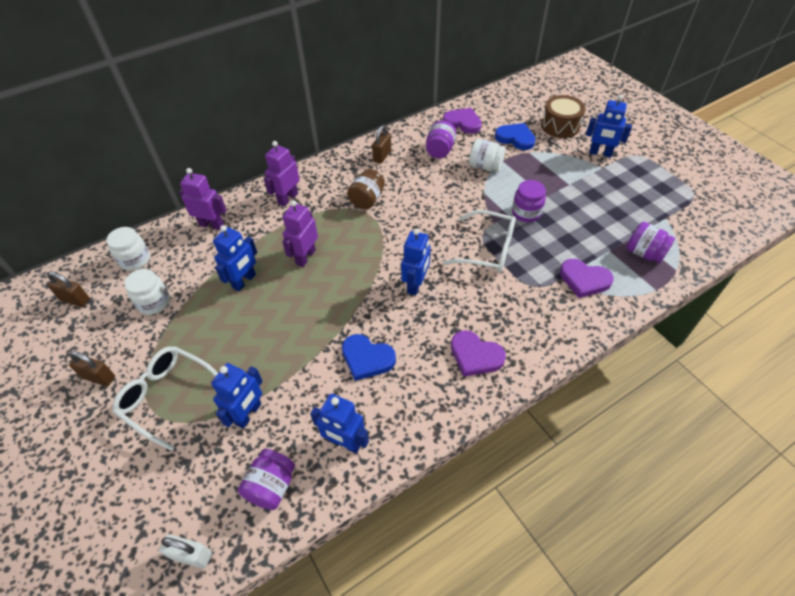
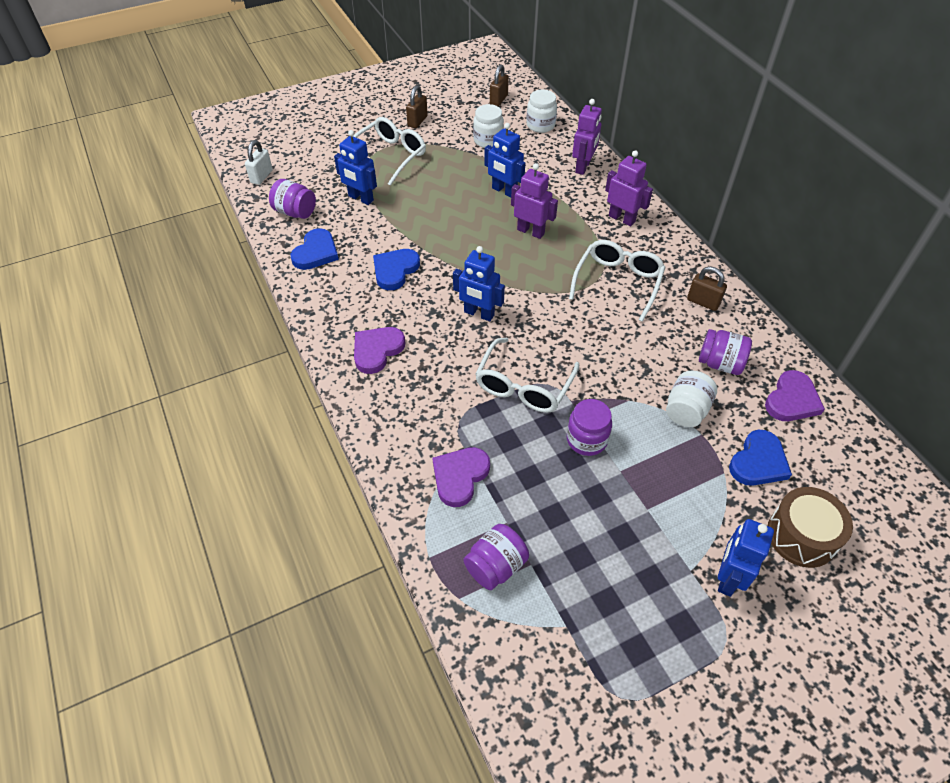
camera: 95 degrees right, 0 degrees up
(345, 443) = (316, 252): blue robot -> blue heart
(367, 200) = (617, 283): brown jar -> white glasses

